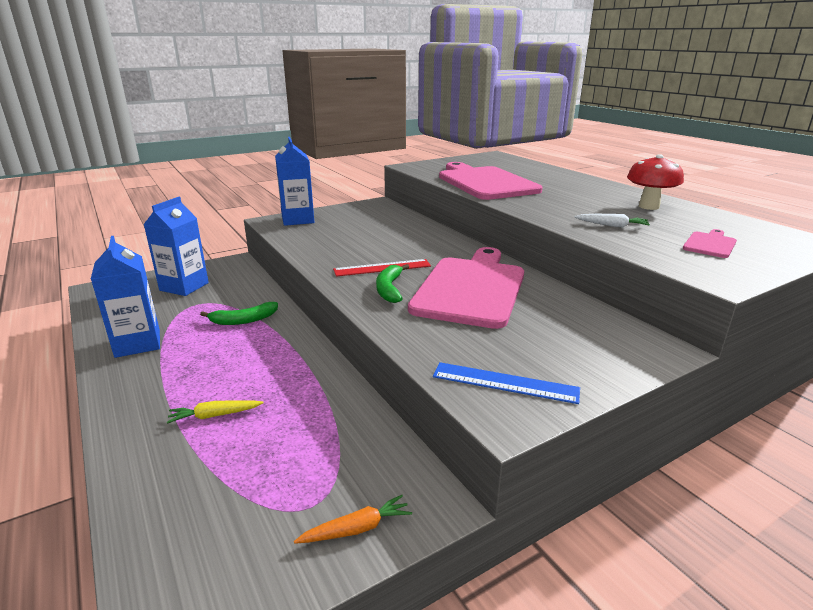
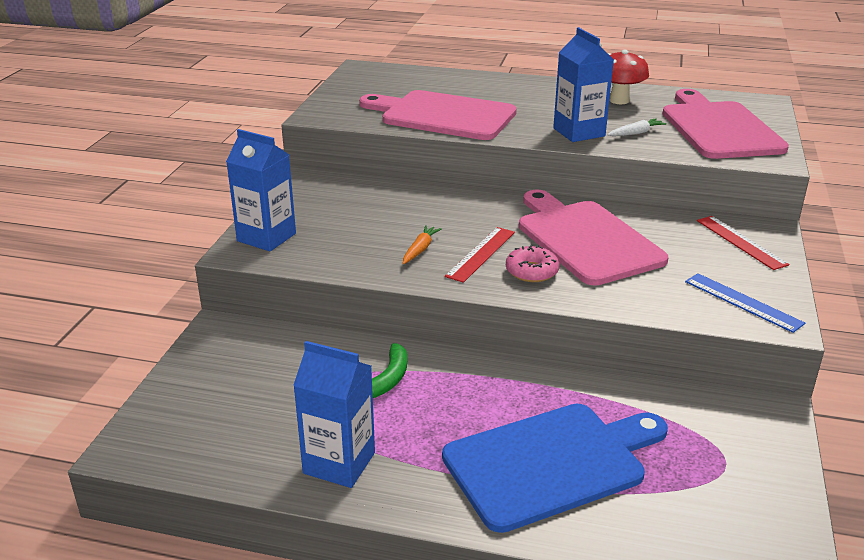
camera: 45 degrees left, 5 degrees up
(184, 286) = (233, 386): blue carton -> blue carton (579, 132)
(214, 415) = (551, 463): yellow carrot -> blue cutting board
(357, 529) = (768, 453): orange carrot -> orange carrot (420, 249)
(389, 289) = (531, 271): green banana -> pink donut
(505, 383) = (742, 302): blue ruler -> blue ruler turned 75 degrees clockwise
(607, 345) = (741, 242): none -> red ruler
(710, 244) = (718, 128): pink cutting board -> pink cutting board, size x2.39

